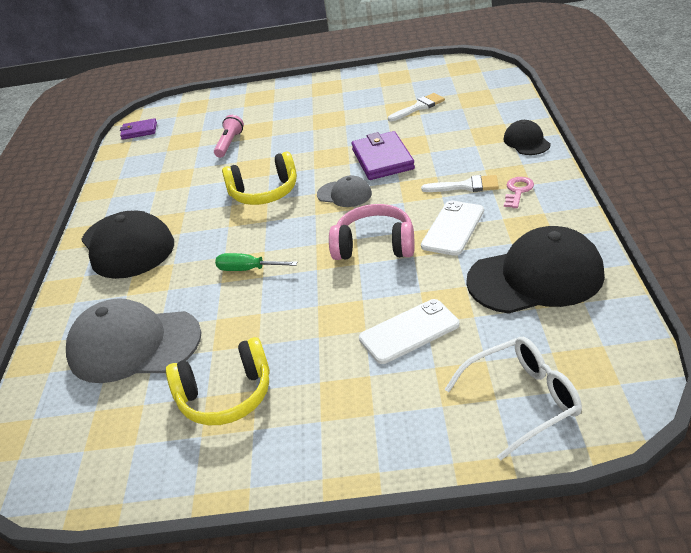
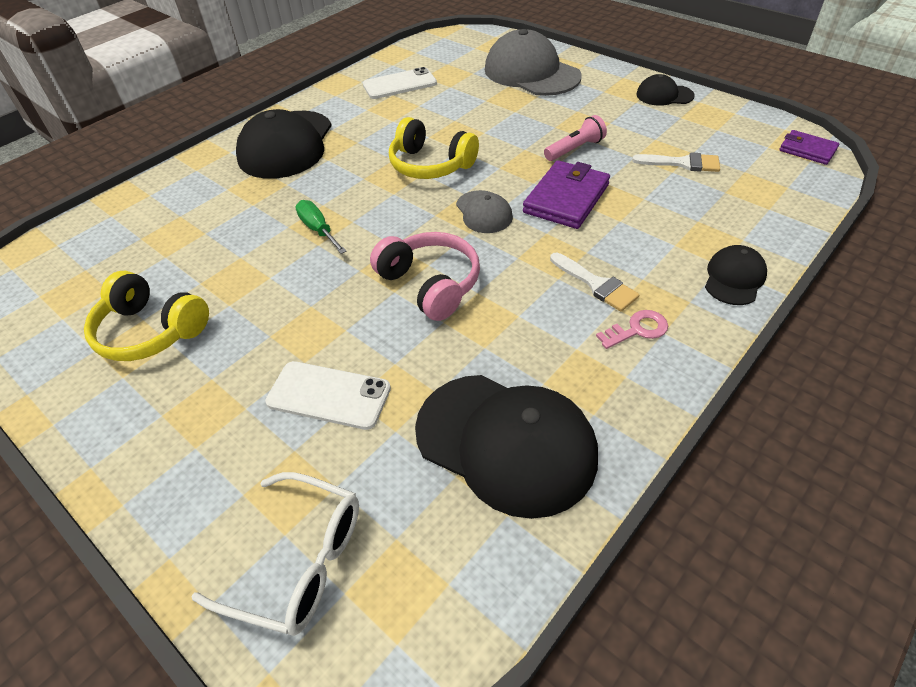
camera: 40 degrees right, 10 degrees up
(134, 345) = (172, 235): grey cap -> grey cap (531, 73)
(139, 131) = (432, 46): purple wallet -> purple wallet (807, 150)
(229, 144) = (473, 99): pink flashlight -> pink flashlight (575, 149)
(353, 80) = (664, 95): none -> black cap
(453, 228) = (516, 321): white phone -> white phone (399, 84)

